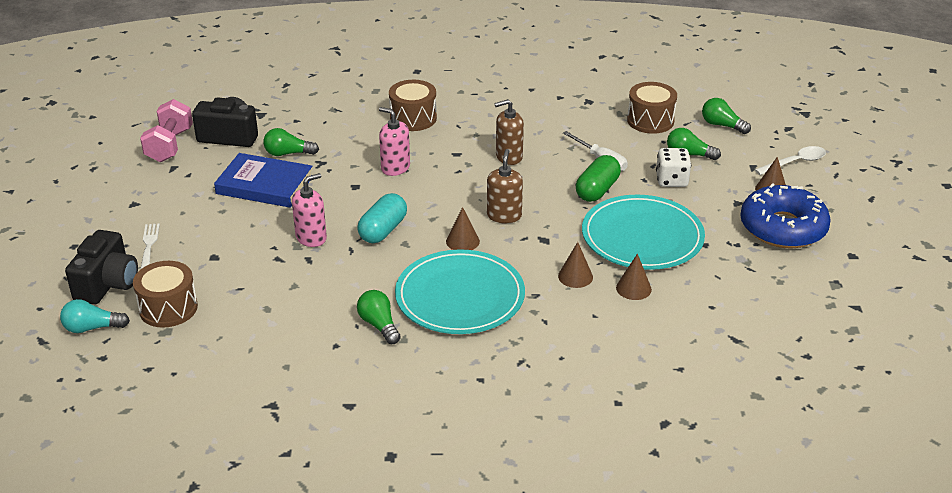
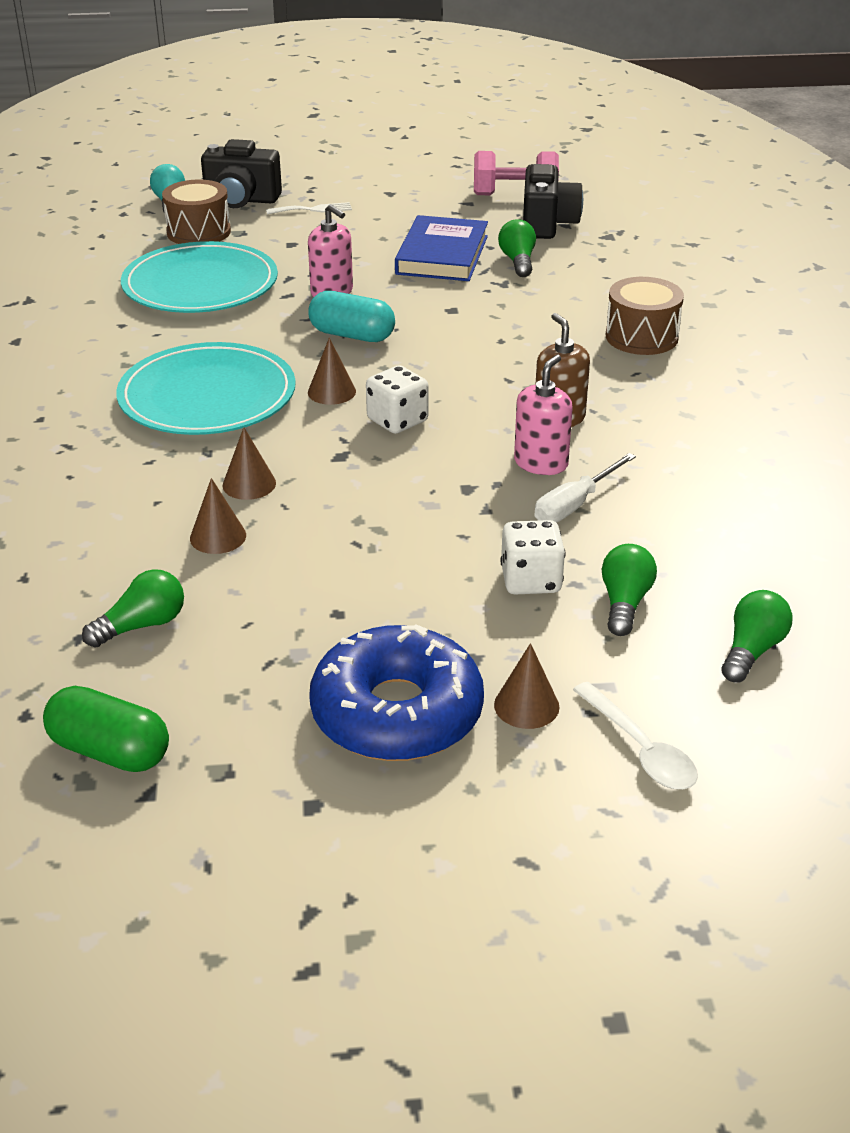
camera: 85 degrees right, 0 degrees up
(379, 325) = (155, 347): green light bulb -> green light bulb (142, 625)
(395, 168) = (503, 333): pink soap dispenser -> pink soap dispenser (541, 463)
(504, 216) = (397, 421): brown soap dispenser -> white dice
(597, 190) = (482, 501): green capsule -> green capsule (110, 751)
(642, 237) = (354, 546): turquoise plate -> turquoise plate (200, 285)
(650, 120) = (731, 559): brown drum -> none

